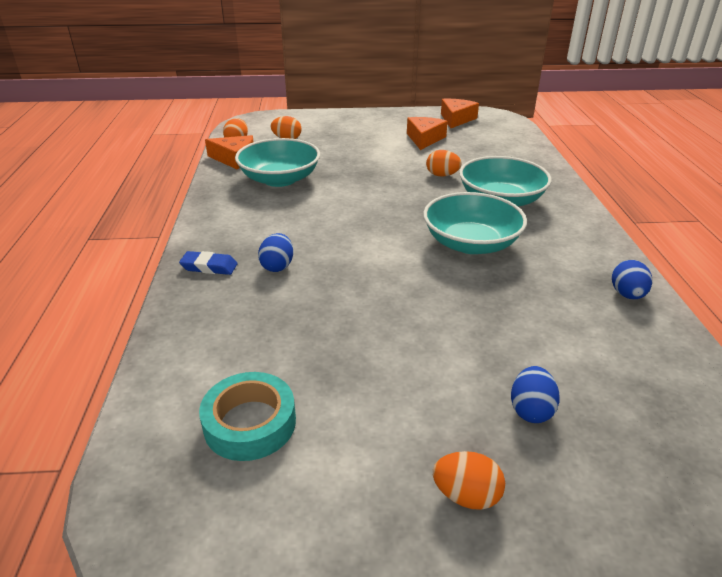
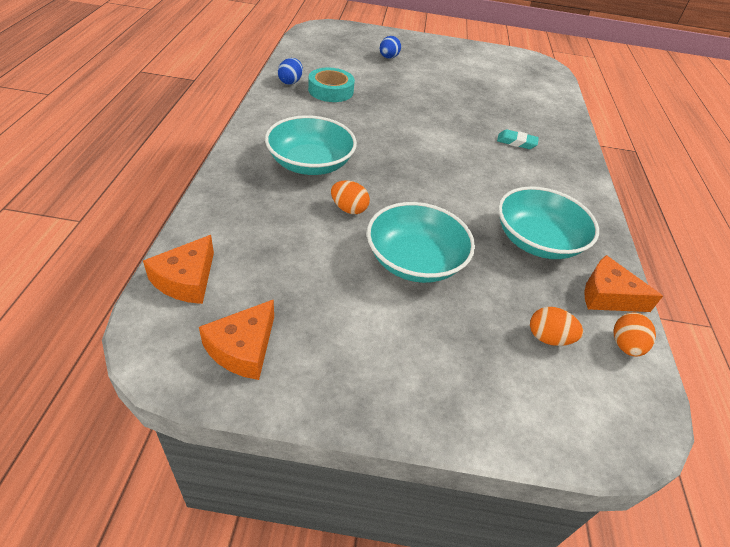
camera: 175 degrees left, 10 degrees up
(209, 267) = (566, 151): blue eraser -> none
(250, 423) = (512, 77): turquoise tape -> turquoise tape (330, 90)
(277, 266) = (516, 142): blue egg -> turquoise eraser
(424, 139) = (333, 292): orange cheese -> orange cheese (186, 280)
(466, 495) = (428, 47): orange egg -> none
(471, 243) = (367, 130): turquoise bowl -> turquoise bowl (415, 261)

